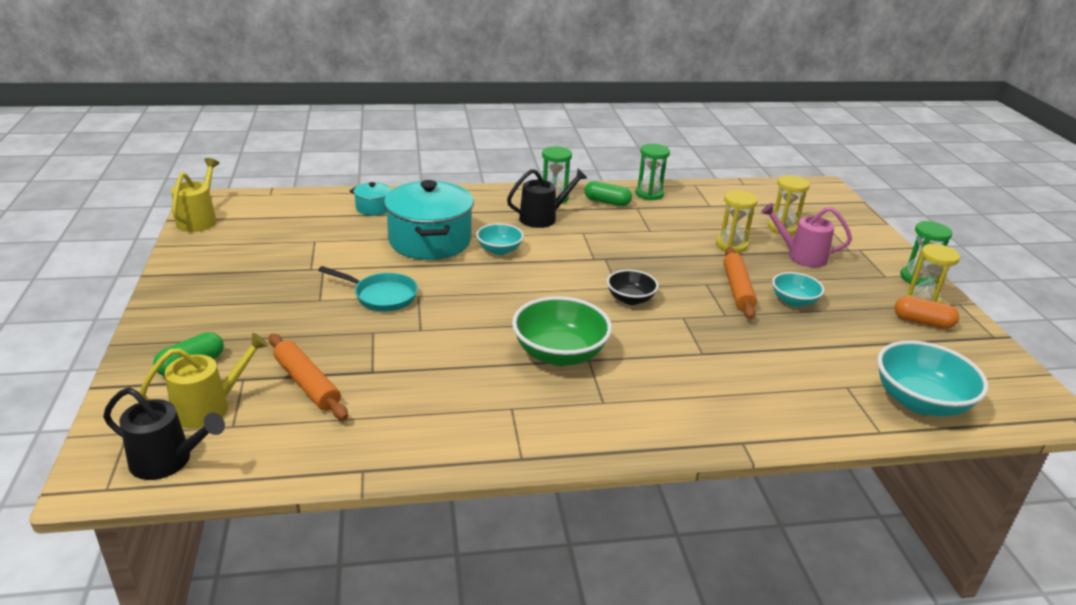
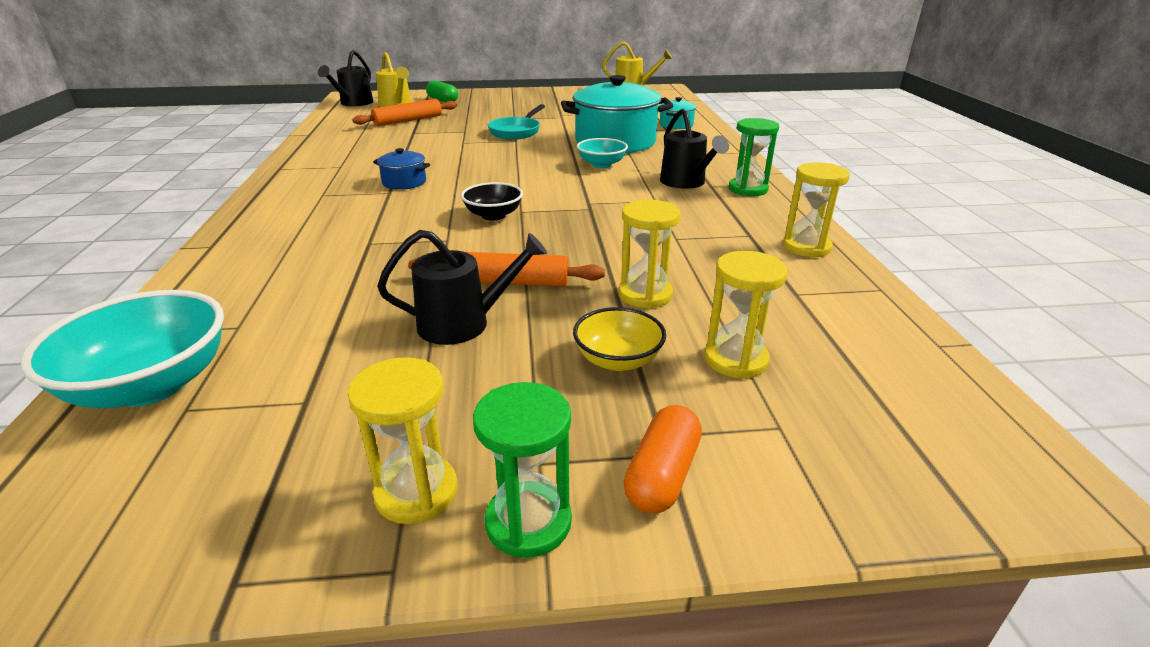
camera: 95 degrees right, 0 degrees up
(559, 354) = (404, 182): green bowl -> blue pot
(607, 202) = (755, 217): green capsule -> none
(649, 194) = (806, 247): green hourglass -> yellow hourglass
(794, 301) = (463, 323): turquoise bowl -> black watering can
(801, 256) = (618, 360): pink watering can -> yellow bowl
(922, 322) = (347, 465): orange capsule -> orange capsule (662, 475)

